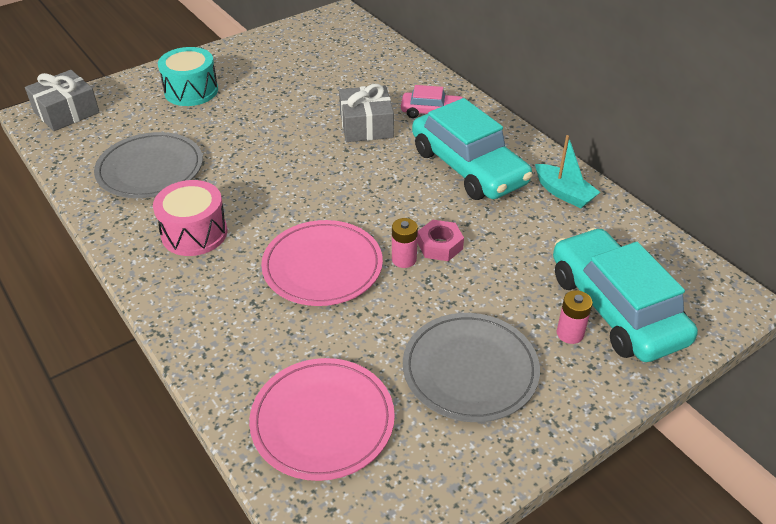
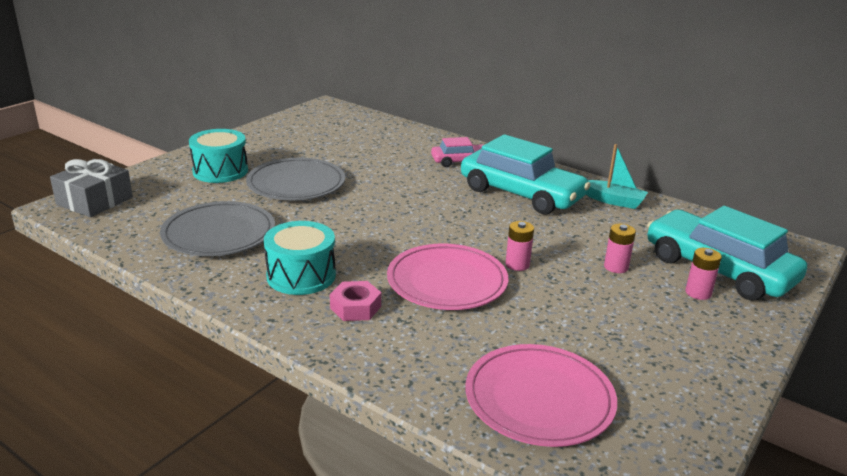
camera: 20 degrees left, 15 degrees down
(194, 233) = (301, 275): pink drum -> turquoise drum
(366, 125) = (409, 177): grey gift -> none
(440, 245) = (541, 250): pink nut -> pink nut (355, 307)
(470, 370) = (639, 333): grey plate -> grey plate (296, 183)
(504, 282) = (616, 267): none -> pink battery

